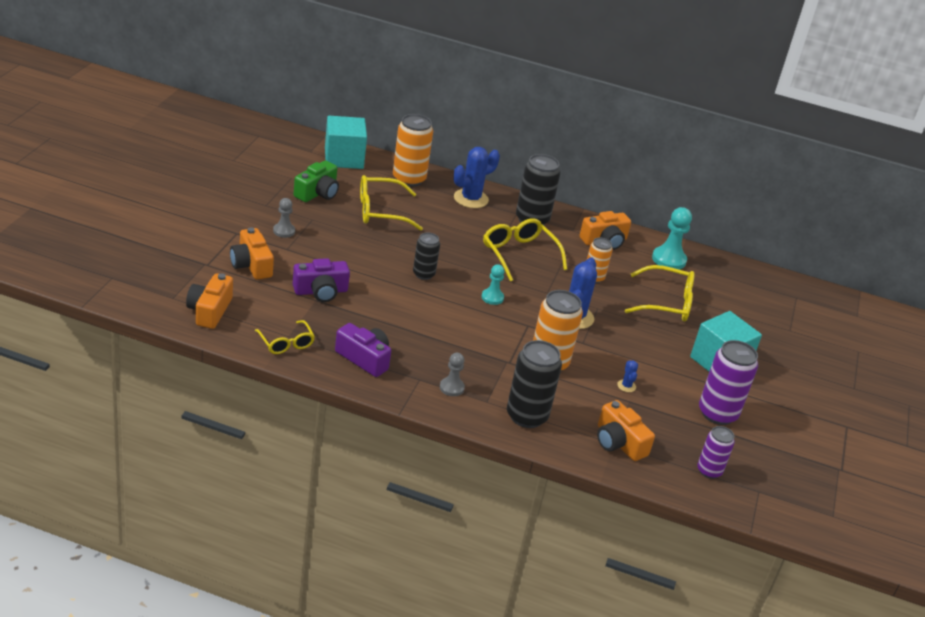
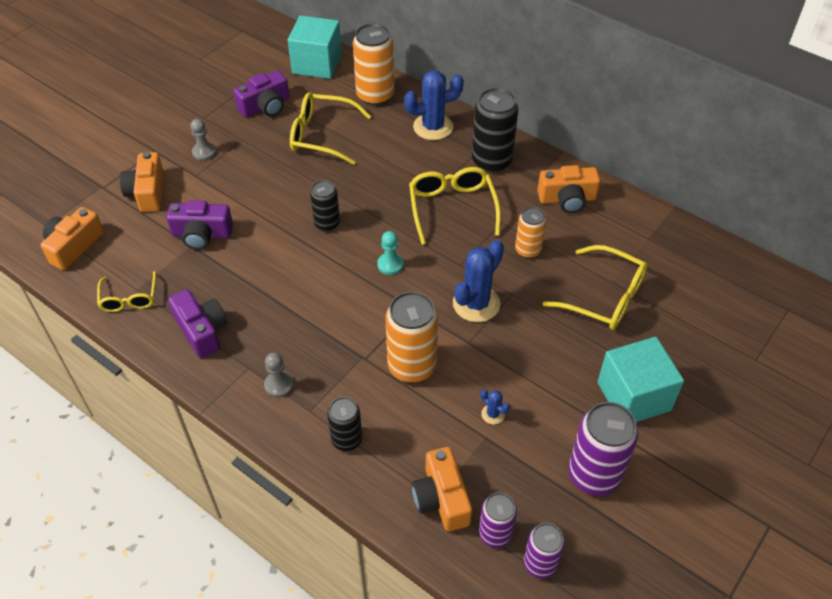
camera: 25 degrees right, 15 degrees up
(317, 193) = (265, 106): green camera -> purple camera
(526, 416) = (346, 440): black can -> black can, size x0.60
(626, 386) = (493, 414): blue cactus -> blue cactus turned 60 degrees counterclockwise
(668, 260) = (637, 234): turquoise pawn -> none
(669, 458) = (495, 534): none -> purple can

